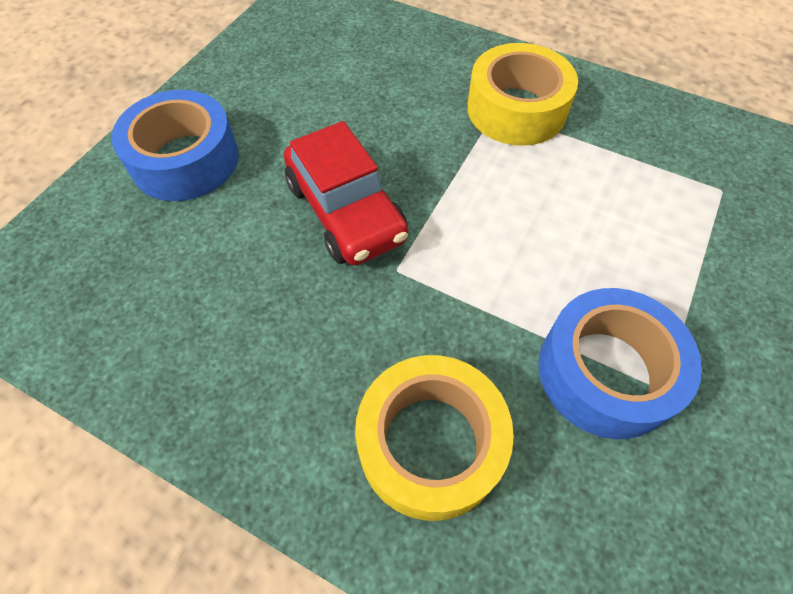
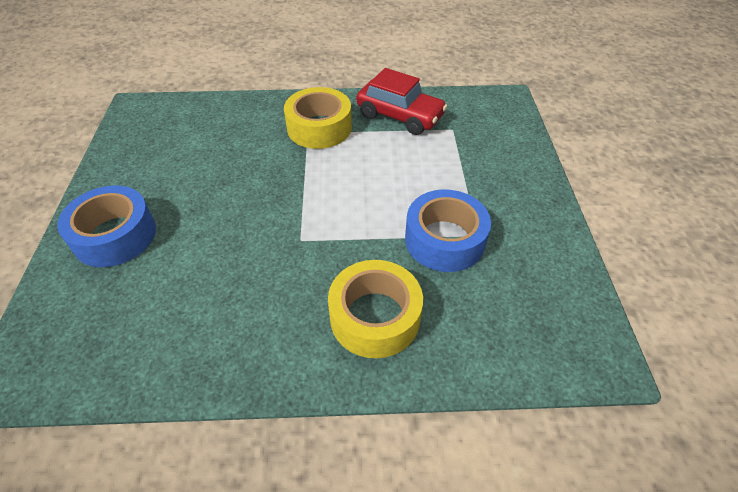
camera: 30 degrees left, 10 degrees down
(346, 211) = (249, 221): red car -> red car (400, 116)

